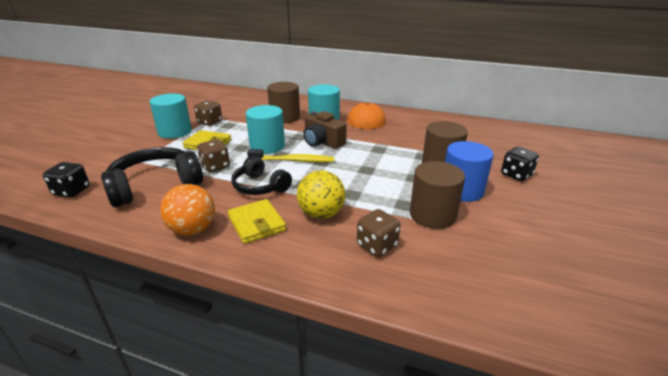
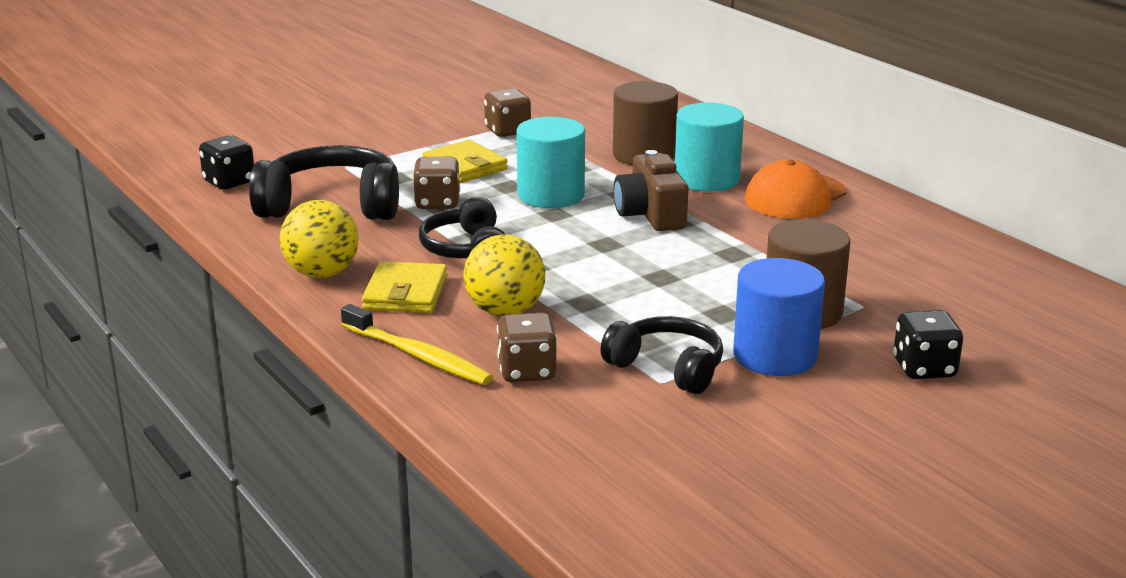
camera: 35 degrees right, 5 degrees down
(175, 132) = (437, 134): turquoise cylinder -> none
(193, 229) = (322, 273): orange ball -> yellow ball
(293, 160) = (562, 229): yellow toothbrush -> yellow toothbrush (418, 356)
(432, 215) = (667, 368): brown cylinder -> black headphones

